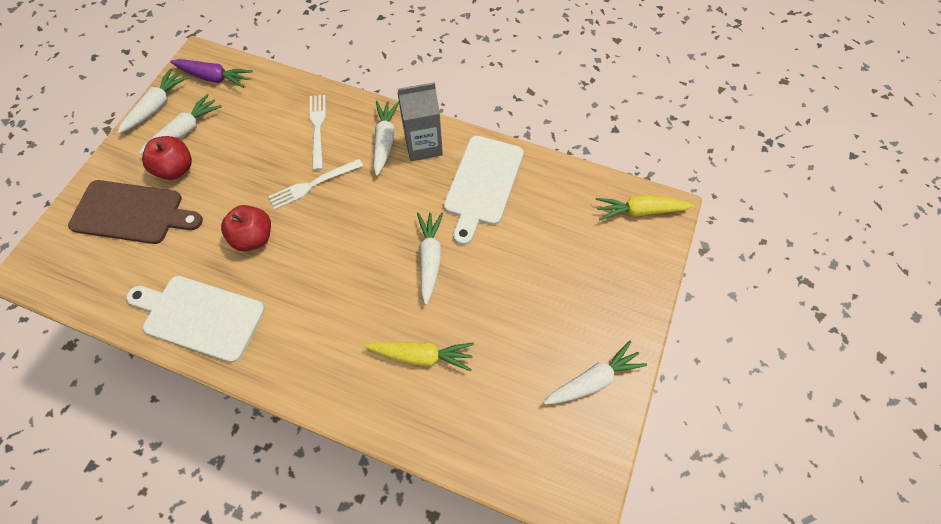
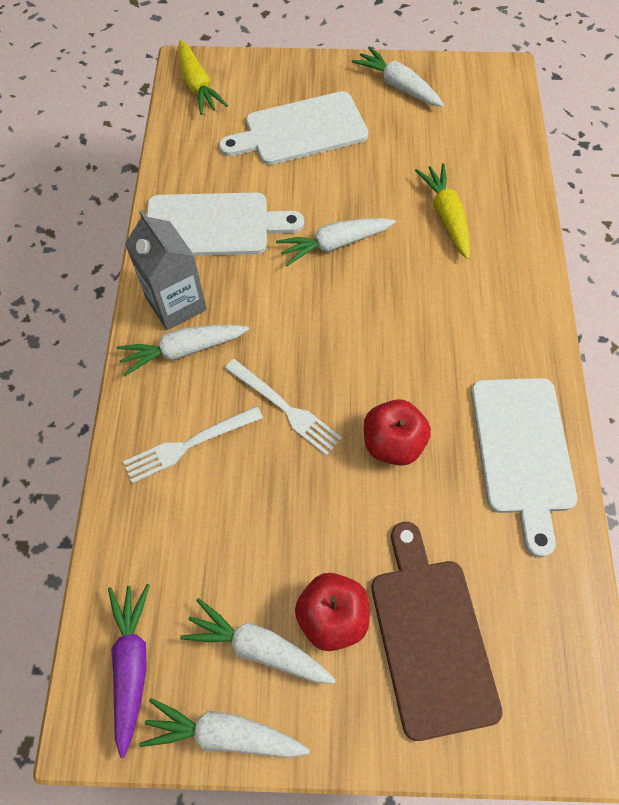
camera: 110 degrees left, 0 degrees up
(561, 274) = (300, 130): none -> white cutting board

